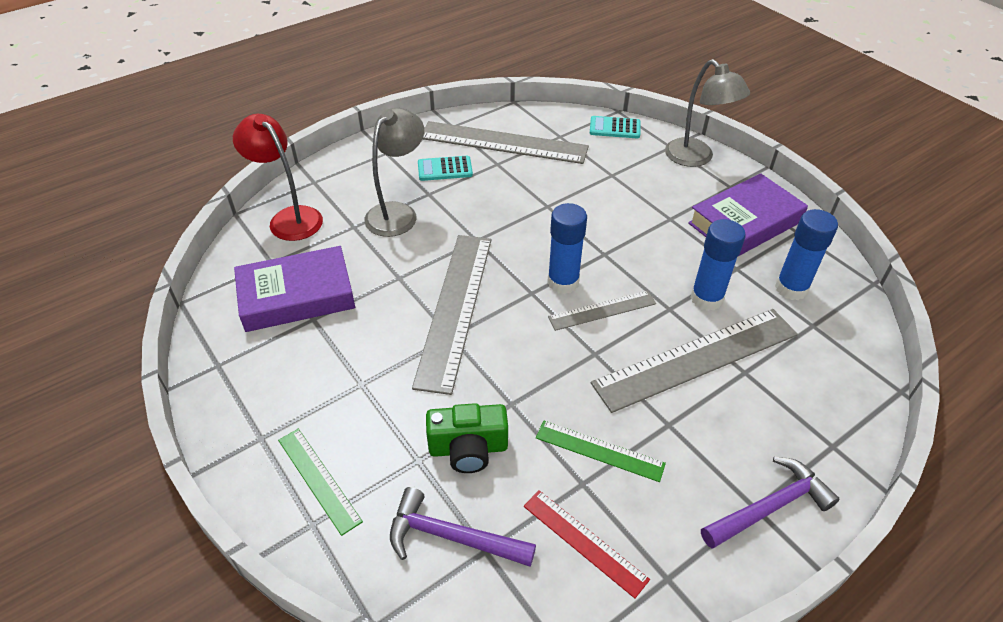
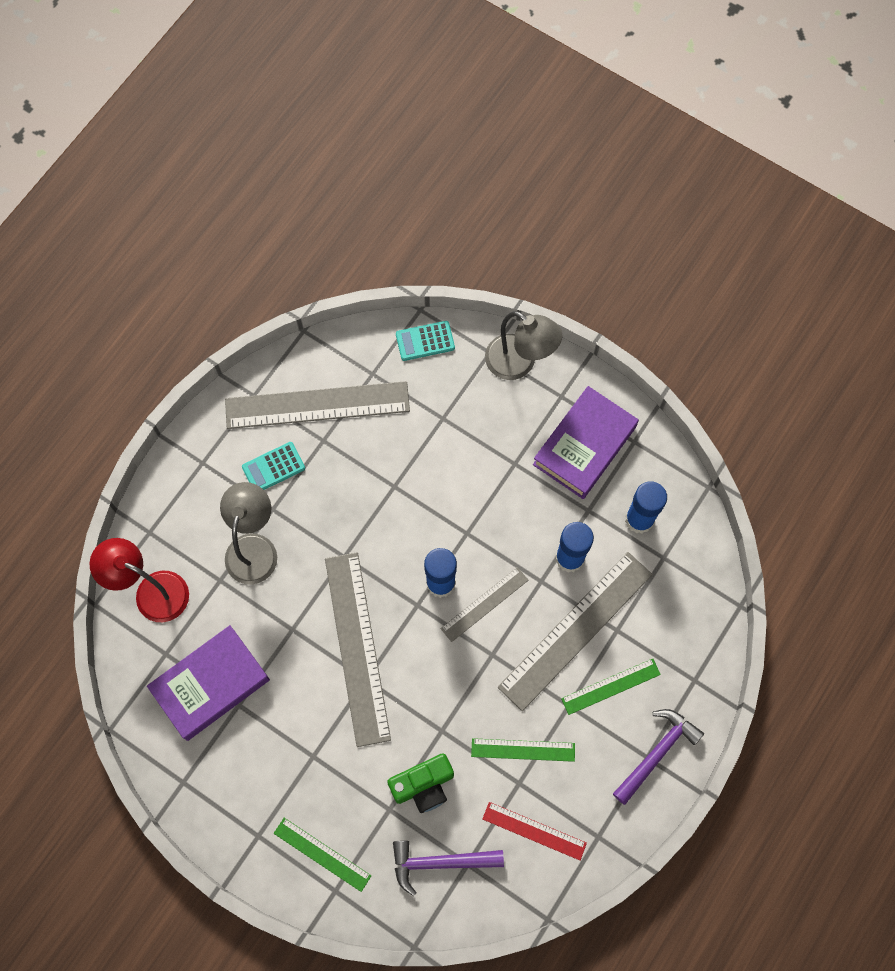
camera: 20 degrees left, 25 degrees up
(725, 421) = (610, 686): none -> green ruler

